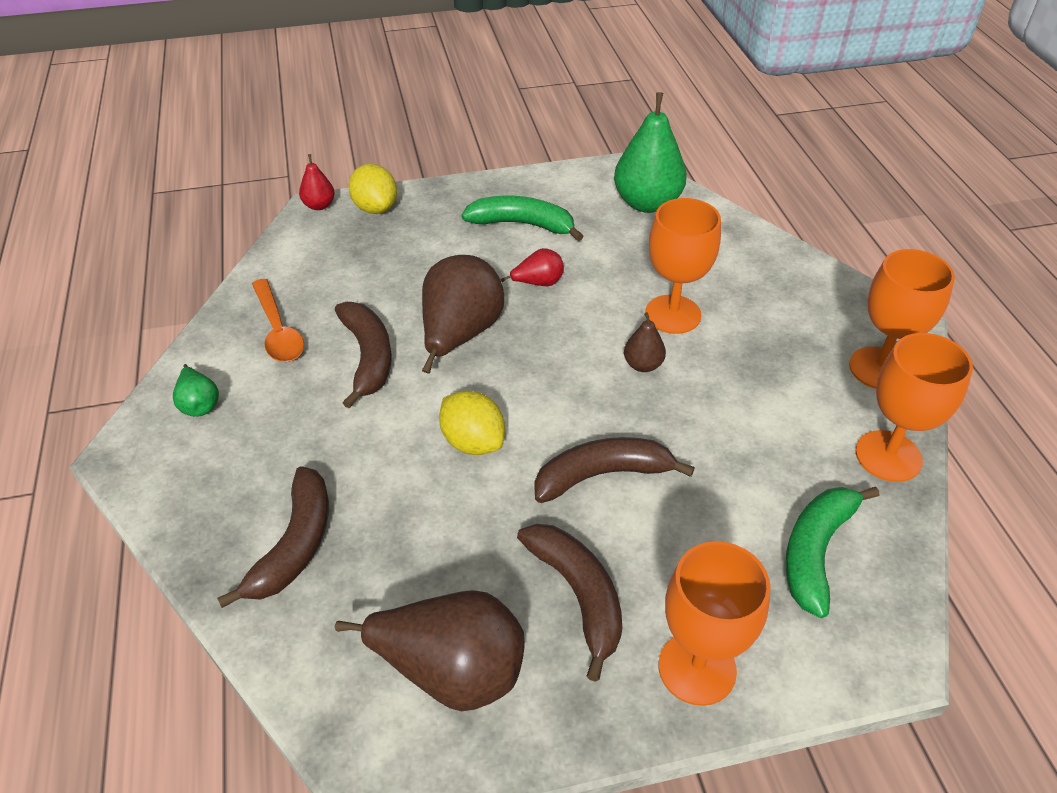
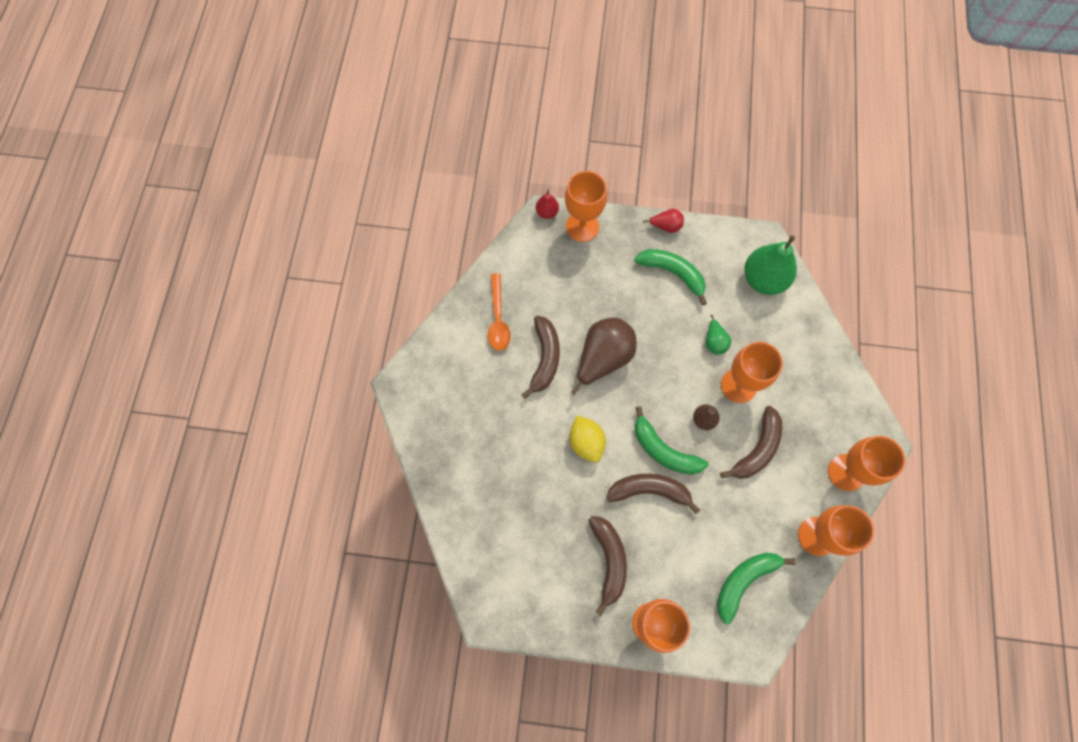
camera: 20 degrees right, 25 degrees up
(199, 404) = (444, 362): green pear -> green pear (714, 342)
(294, 545) = (475, 478): brown banana -> brown banana (756, 449)
(375, 208) = (582, 226): yellow lemon -> orange goblet
(451, 671) = (533, 580): brown pear -> none
(538, 283) = (664, 330): red pear -> red pear (666, 226)
(600, 417) = (663, 450): none -> green banana

